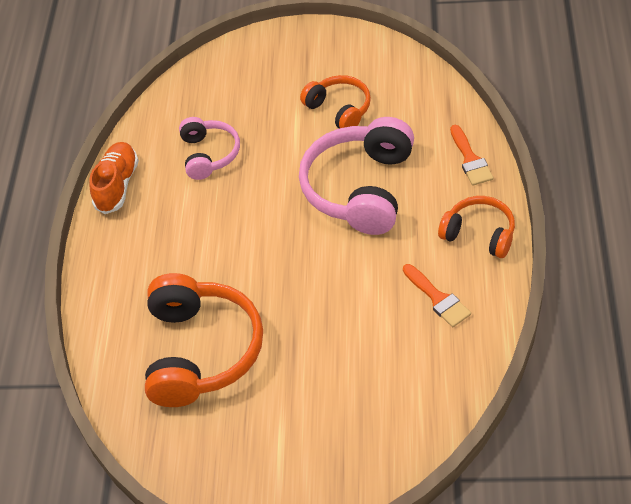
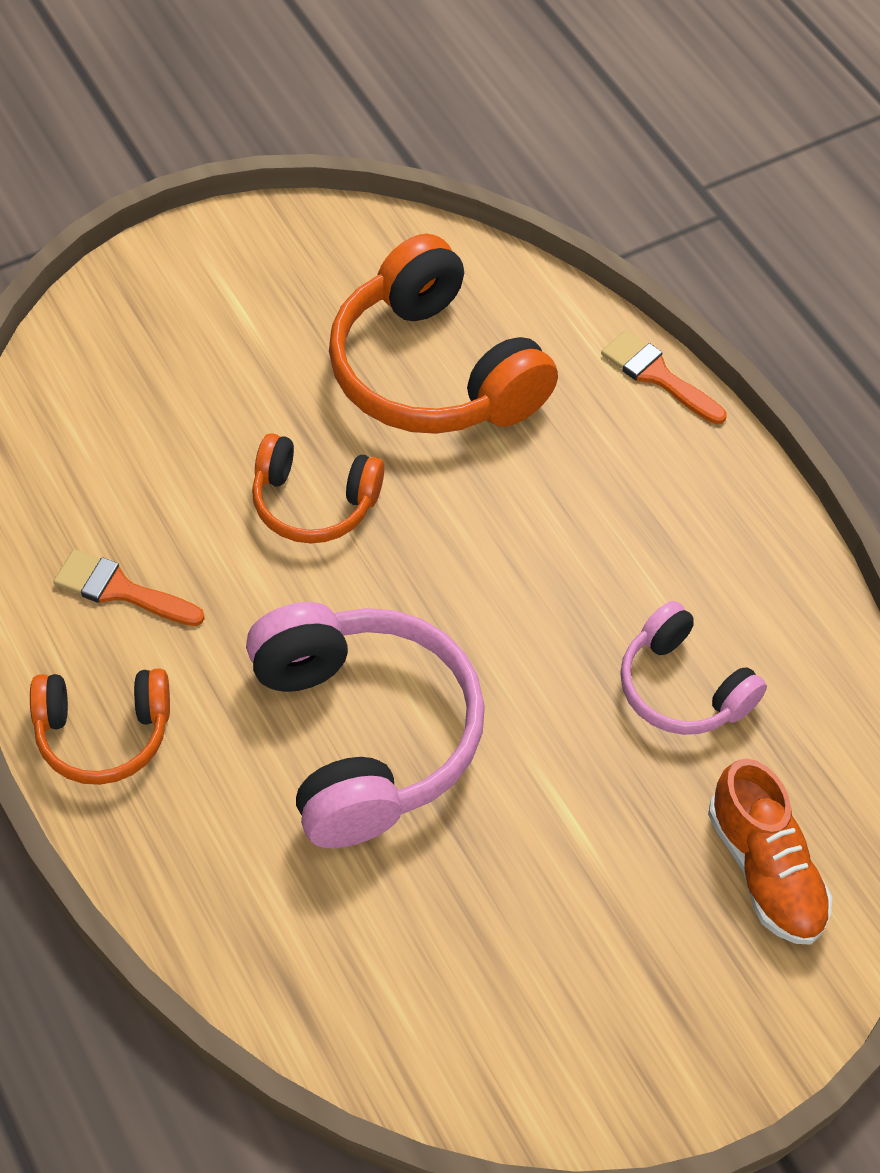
camera: 140 degrees right, 5 degrees up
(117, 185) = (787, 563): orange shoe -> orange shoe (765, 870)
(339, 109) = (513, 895): orange headphones -> orange headphones (313, 503)
(470, 159) = (191, 886): orange brush -> orange brush (657, 375)

